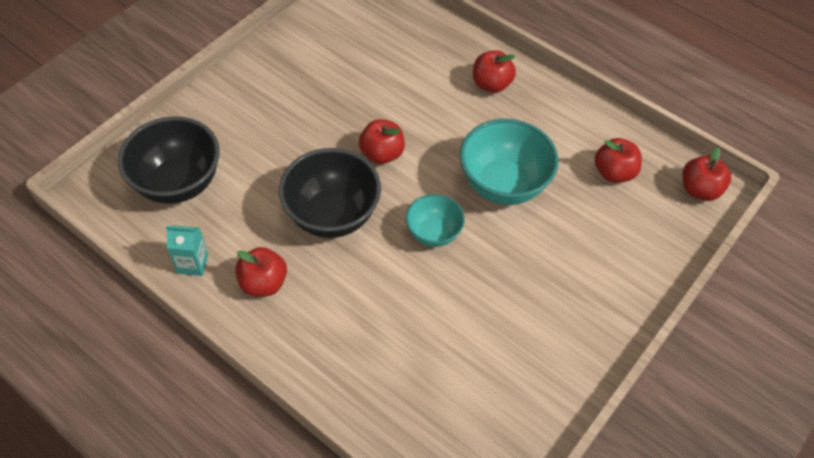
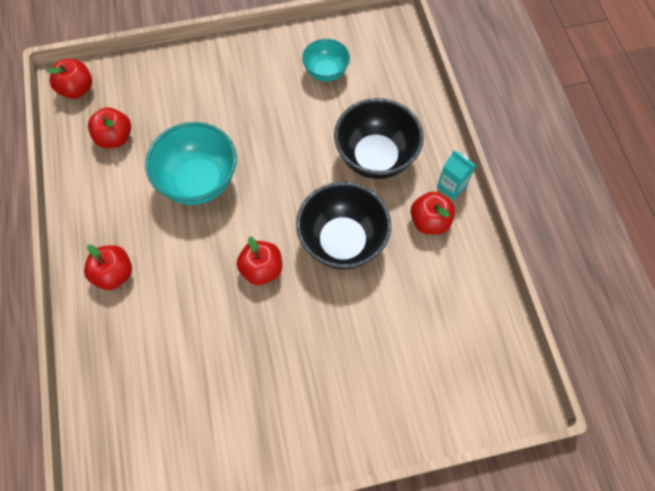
camera: 140 degrees left, 10 degrees up
(178, 183) = (444, 356): black bowl -> black bowl (375, 157)
(193, 263) = (472, 271): turquoise carton -> turquoise carton (451, 186)
(433, 233) = (282, 179): turquoise bowl -> turquoise bowl (326, 72)

